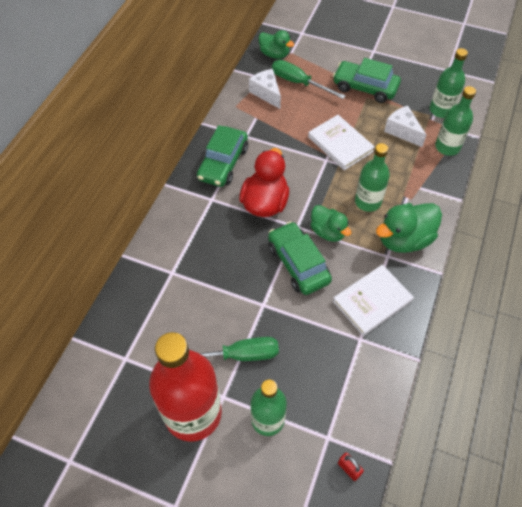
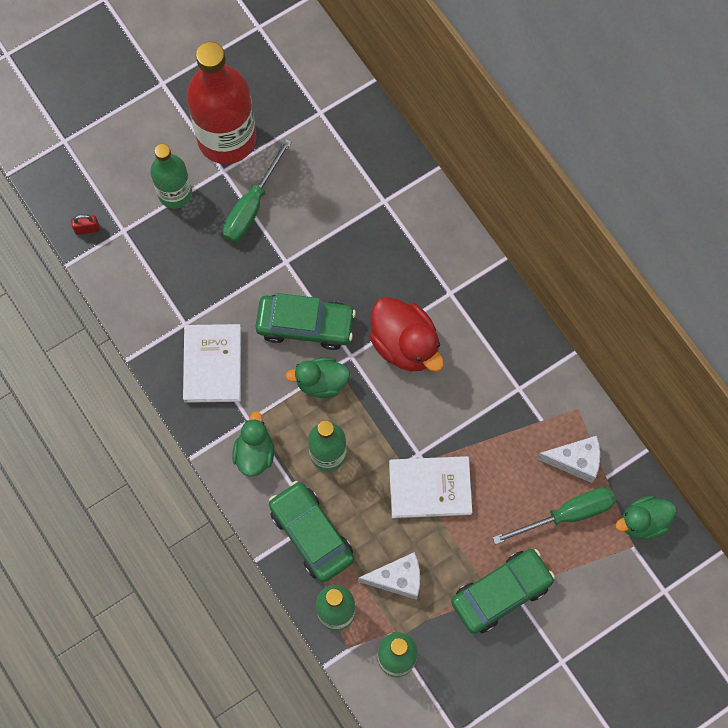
camera: 125 degrees right, 15 degrees up
(223, 163) = (493, 336): green car -> green car (311, 534)
(404, 239) = (254, 453): green duck -> green duck, size x0.65

